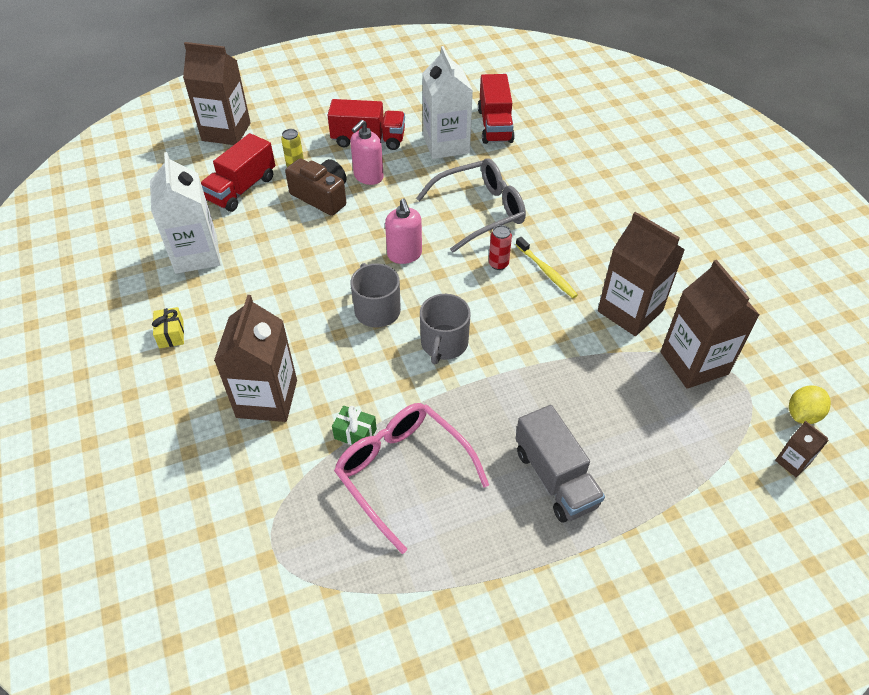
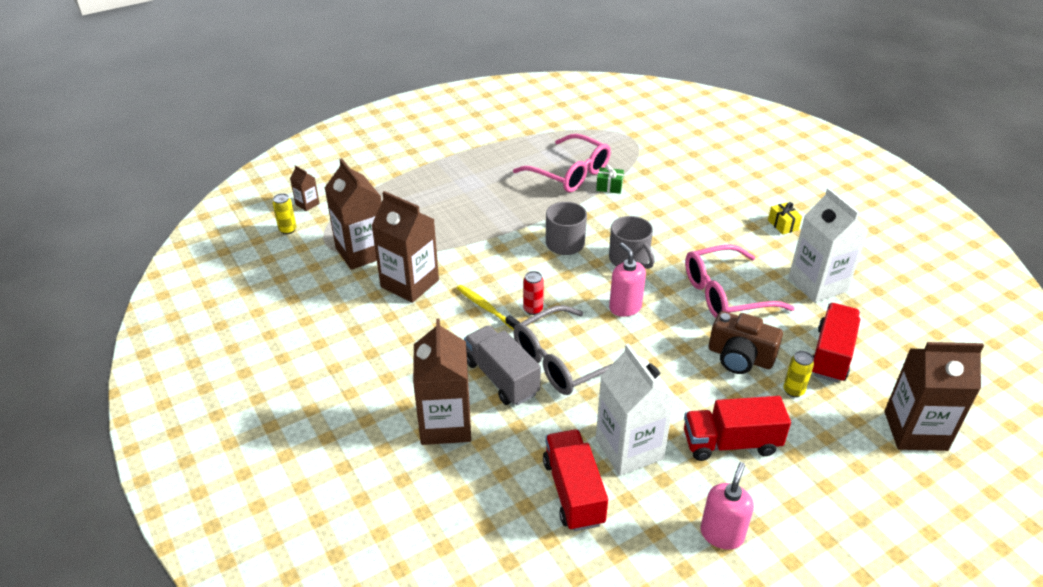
camera: 170 degrees right, 10 degrees down
(267, 399) = (681, 197): brown carton -> brown carton (445, 424)
(296, 256) = (725, 294): none -> pink glasses
(368, 176) = (703, 388): pink soap dispenser -> pink soap dispenser (721, 534)
(555, 478) = (470, 181): grey truck -> grey truck (501, 378)
(802, 414) = (288, 230): yellow lemon -> yellow can

